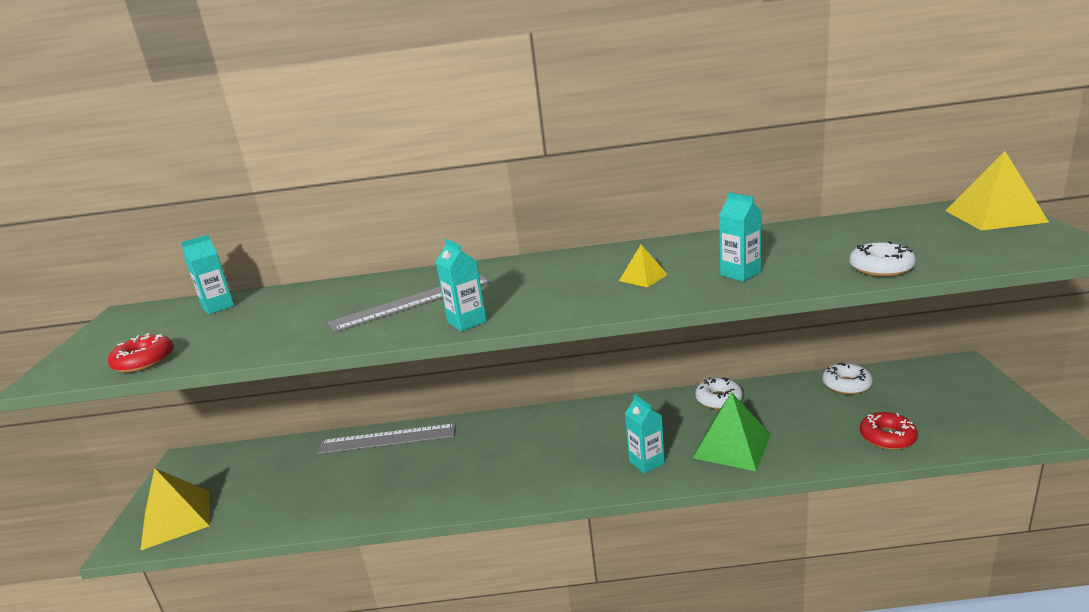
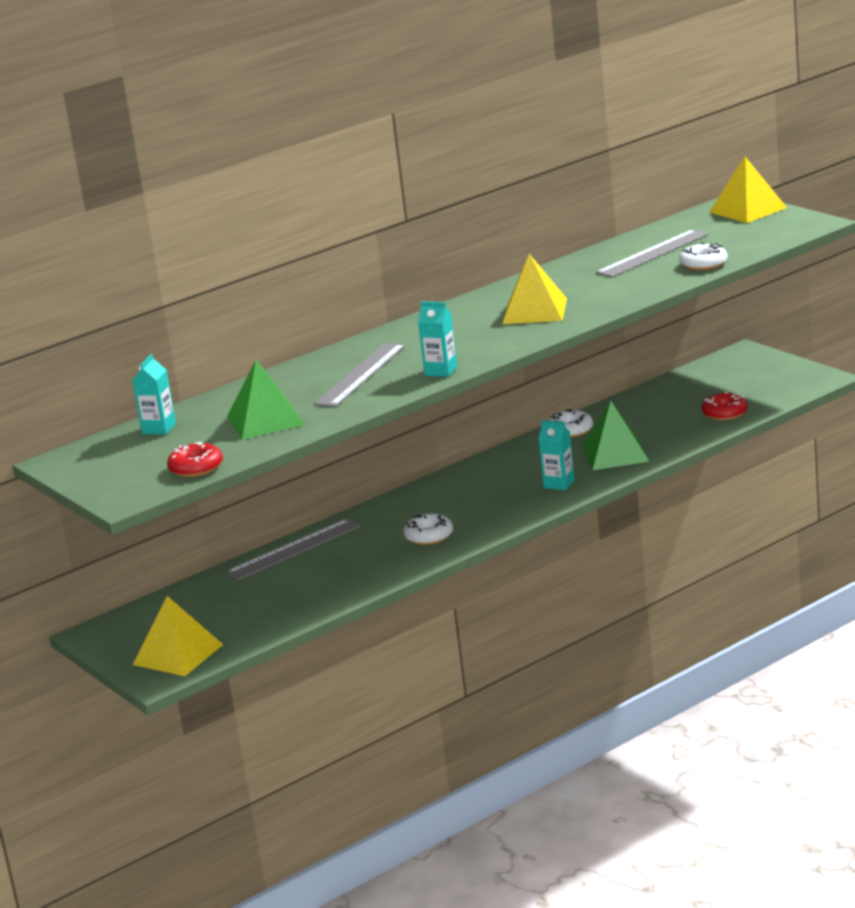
camera: 35 degrees left, 0 degrees up
(275, 327) = (265, 420): none -> green pyramid
(643, 277) = (535, 311): yellow pyramid -> yellow pyramid, size x1.93
(740, 274) = (608, 291): turquoise carton -> none
(836, 242) = (653, 253): none -> grey ruler
(846, 385) = (665, 390): white donut -> white donut (429, 536)

